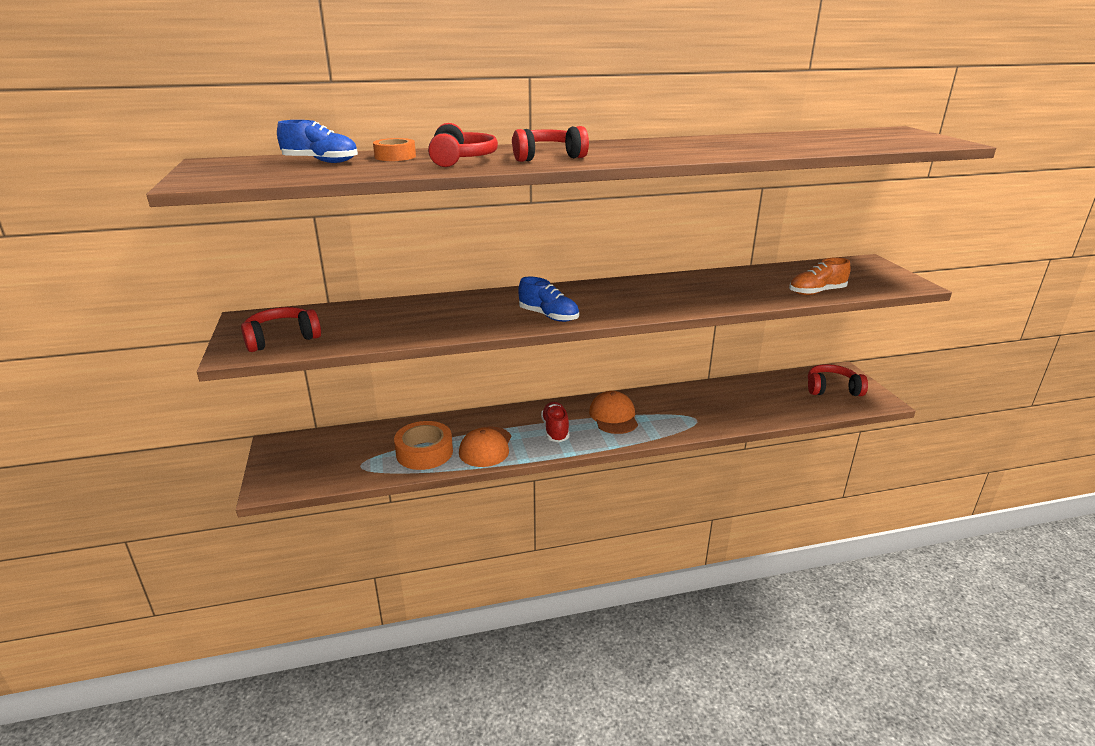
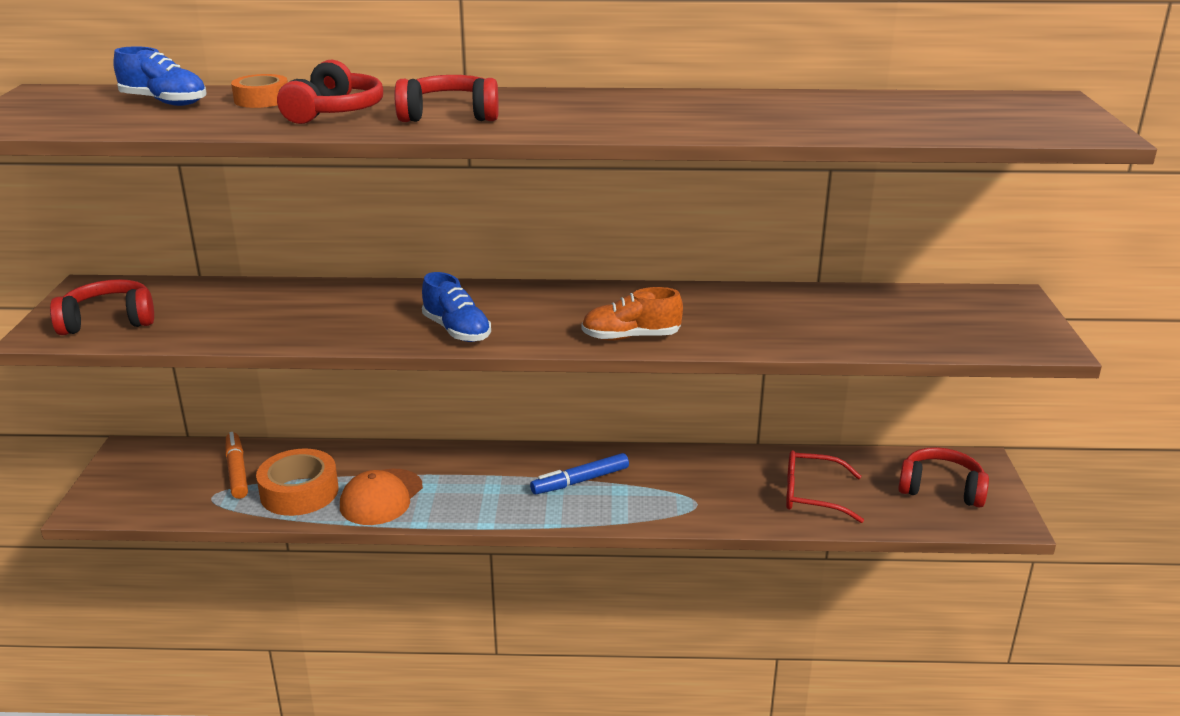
camera: 15 degrees right, 0 degrees up
(369, 445) = (237, 471): none -> orange marker
(555, 430) = (487, 488): red shoe -> none
(613, 416) = (580, 481): orange cap -> blue marker
(761, 404) = (812, 495): none -> red glasses
(816, 292) = (876, 340): orange shoe -> orange shoe (631, 337)

